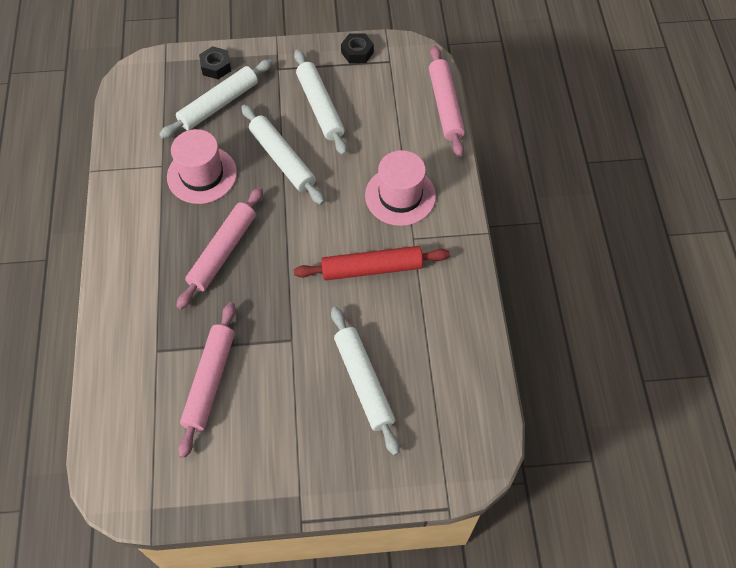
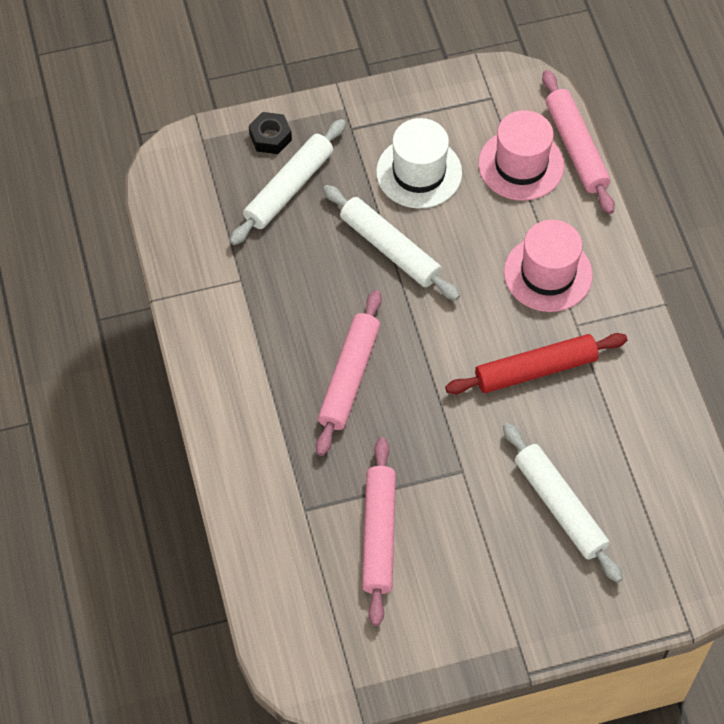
camera: 10 degrees left, 0 degrees up
(202, 175) = (295, 284): pink hat -> pink hat (521, 165)
(320, 107) = (419, 172): white rolling pin -> white hat
(357, 52) = (447, 91): black nut -> none

